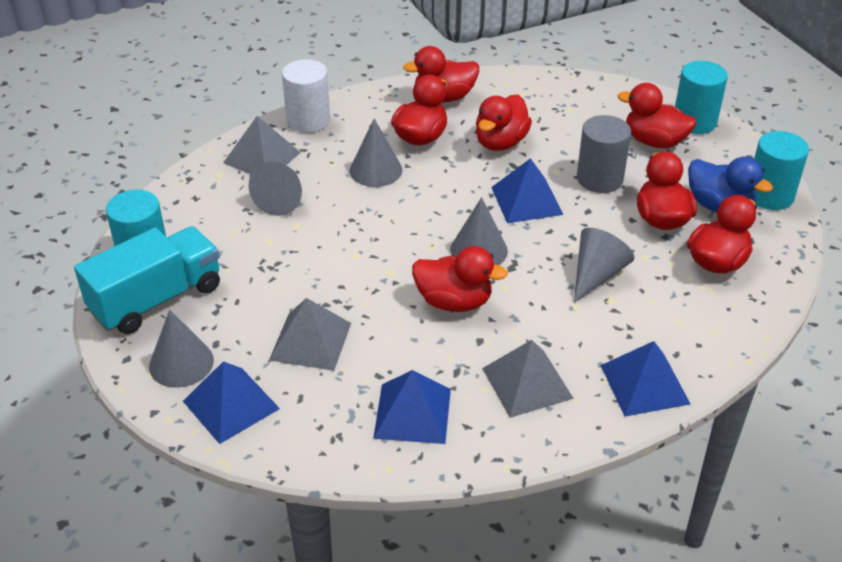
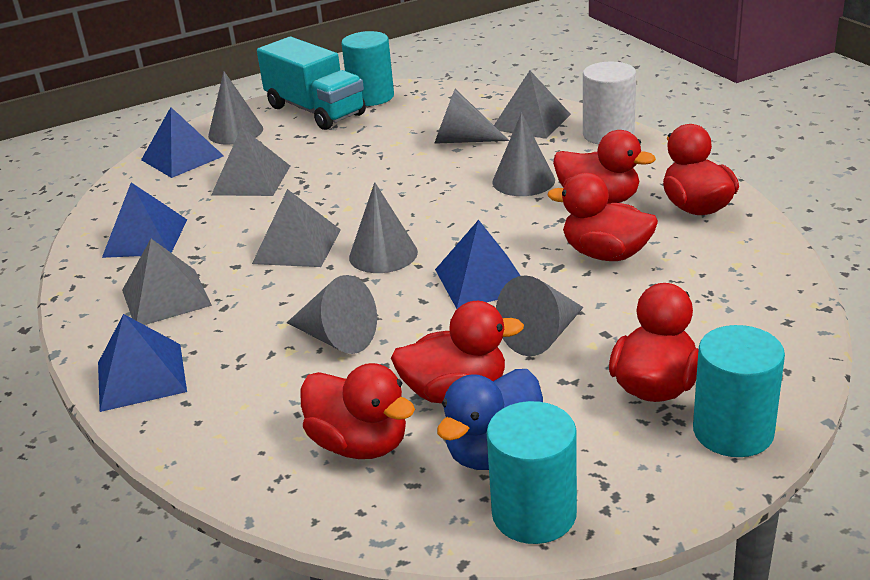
camera: 90 degrees right, 10 degrees down
(454, 302) = (297, 246): red duck -> grey pyramid
(599, 179) = (542, 336): grey cylinder -> grey cone

